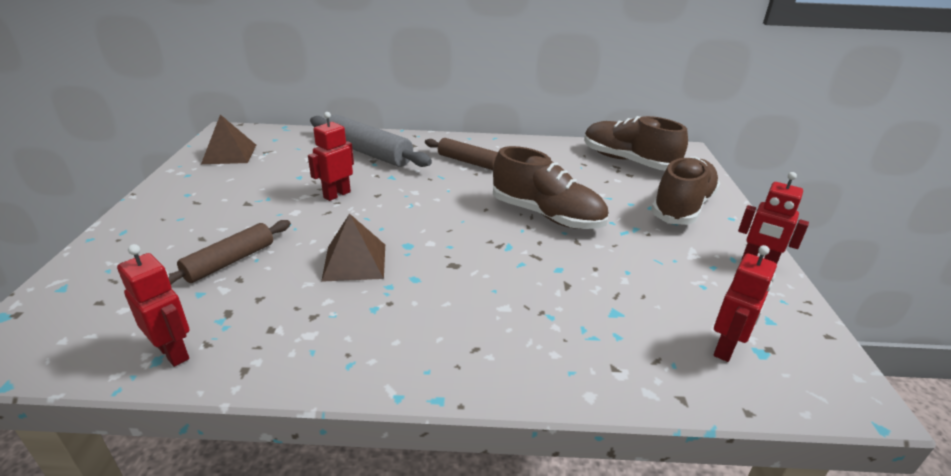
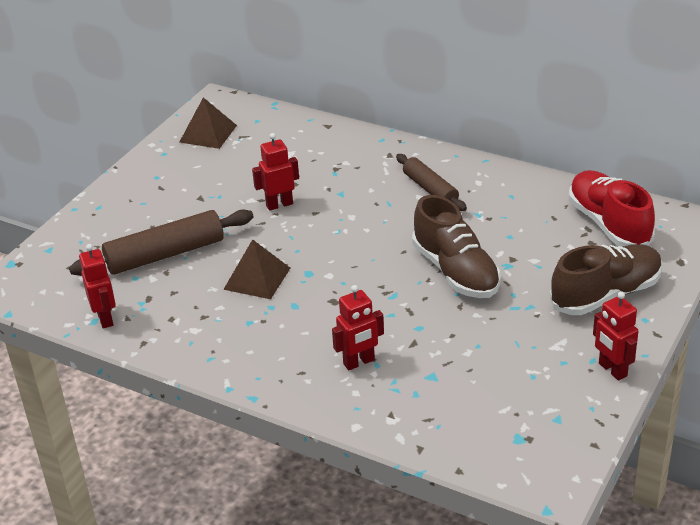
camera: 30 degrees right, 5 degrees up
(230, 262) = (165, 255): brown rolling pin -> brown rolling pin, size x1.57
(368, 152) = (337, 156): grey rolling pin -> none
(628, 161) = (608, 224): brown shoe -> red shoe
(726, 348) = (492, 427): red robot -> red robot (359, 362)

